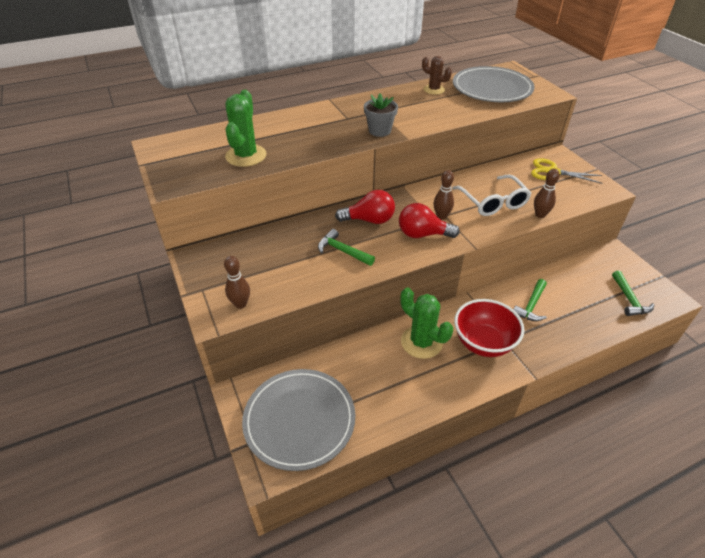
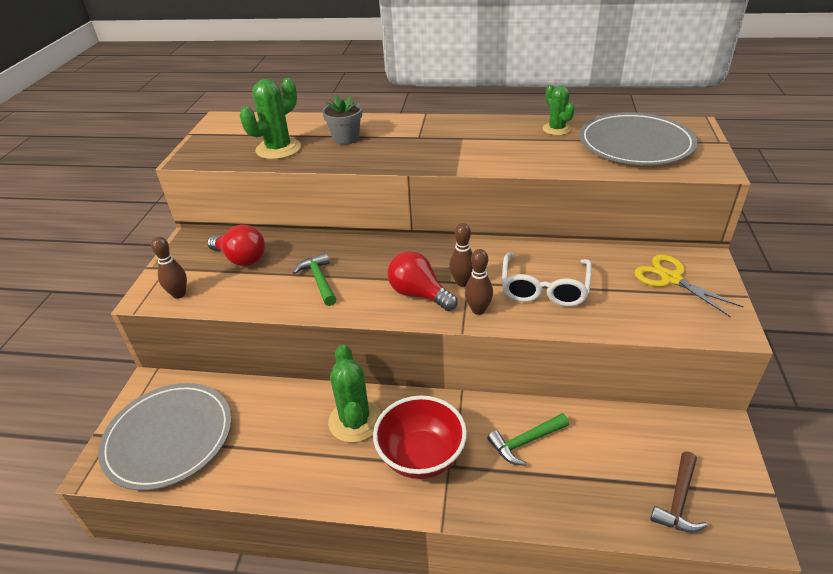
camera: 35 degrees right, 5 degrees down
(369, 220) = (380, 258): red light bulb -> red light bulb (241, 259)
(379, 131) = (435, 159): grey flower pot -> grey flower pot (346, 138)
(434, 90) = (556, 129): brown cactus -> green cactus
(540, 215) = (590, 325): brown bowling pin -> brown bowling pin (478, 310)
(629, 299) = (678, 500): green hammer -> brown hammer

